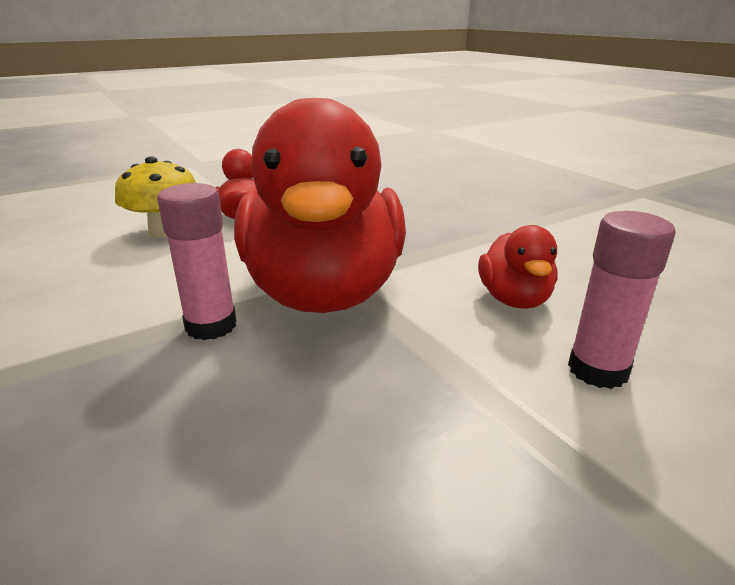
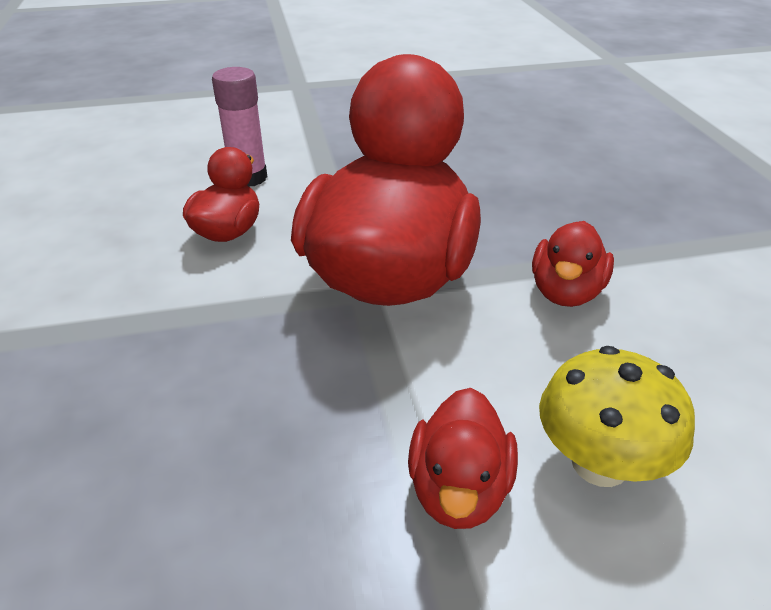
camera: 160 degrees left, 10 degrees up
(150, 308) = (566, 292): none -> red duck
(211, 326) = (503, 261): pink glue stick -> none

